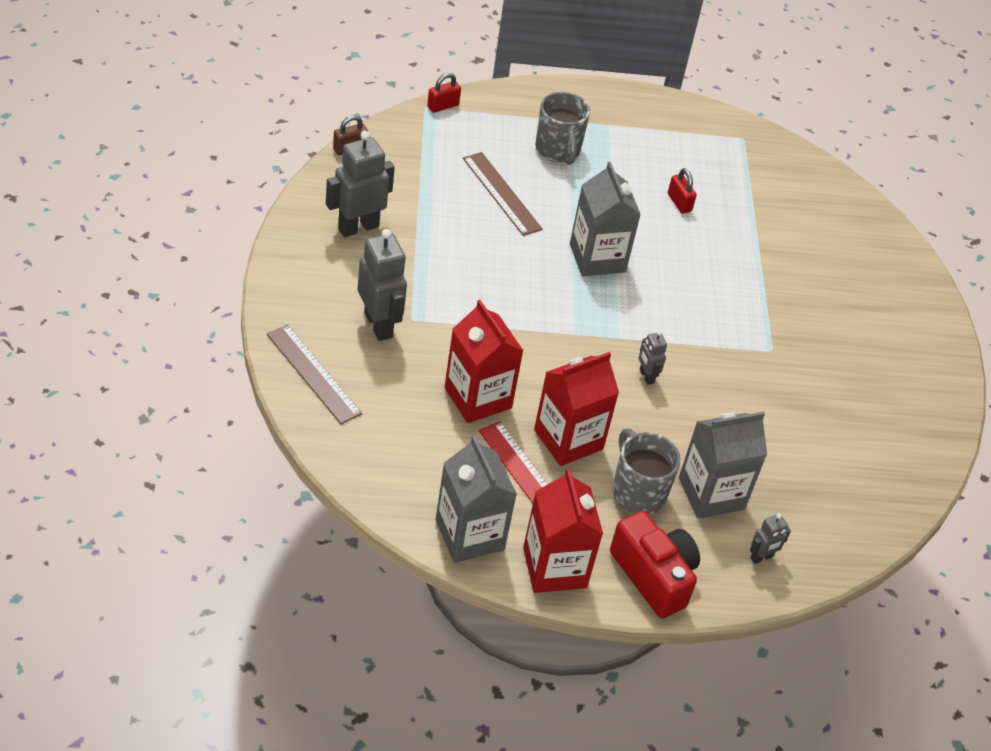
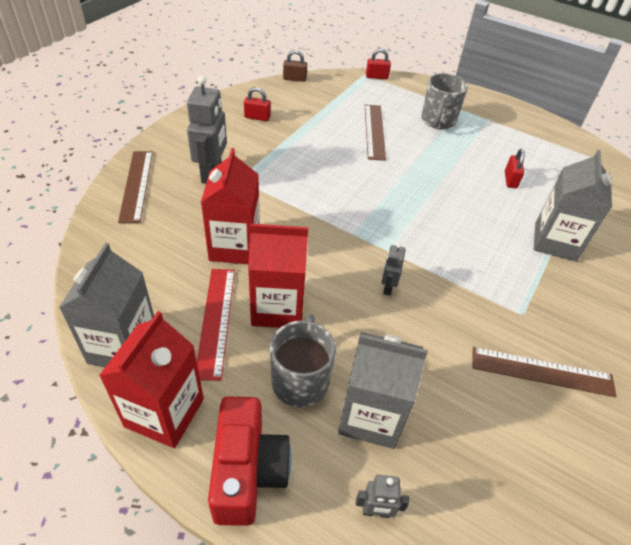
camera: 35 degrees right, 0 degrees up
(358, 227) = (257, 117): grey robot -> red padlock
(597, 258) = (414, 191): grey carton -> grey carton (555, 242)
(814, 396) = (542, 371): none -> brown ruler

